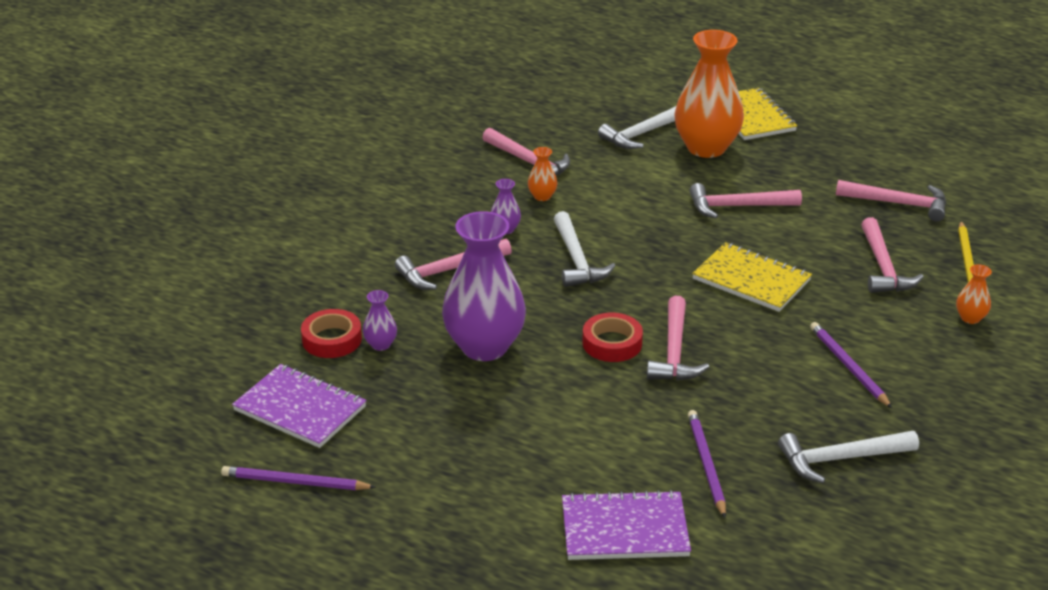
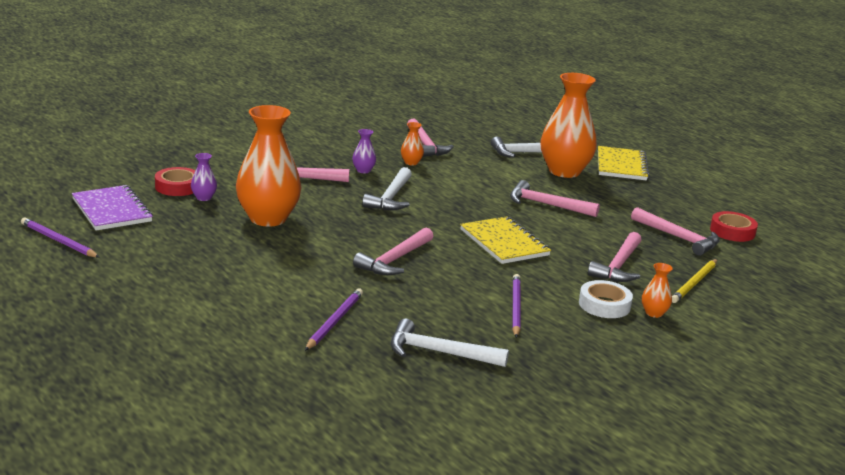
camera: 25 degrees right, 10 degrees down
(484, 347) = (268, 218): purple vase -> orange vase
(612, 343) = (356, 243): red tape -> red tape (732, 231)
(624, 529) = (229, 333): purple notebook -> none
(920, 326) = (604, 305): none -> white tape

